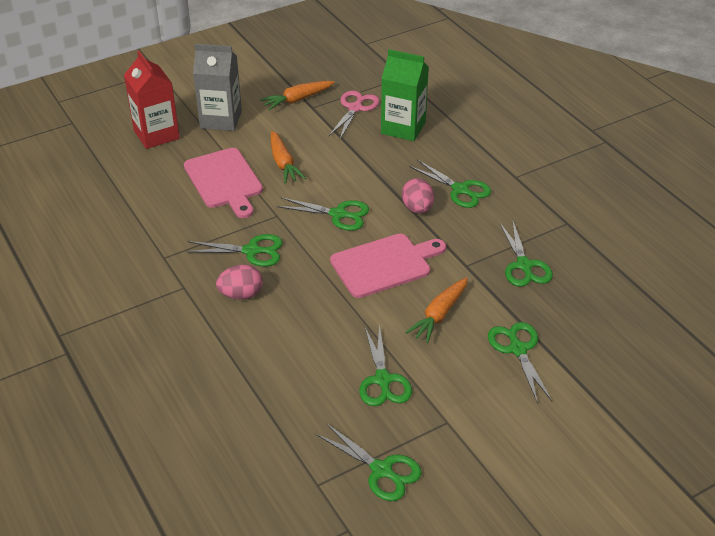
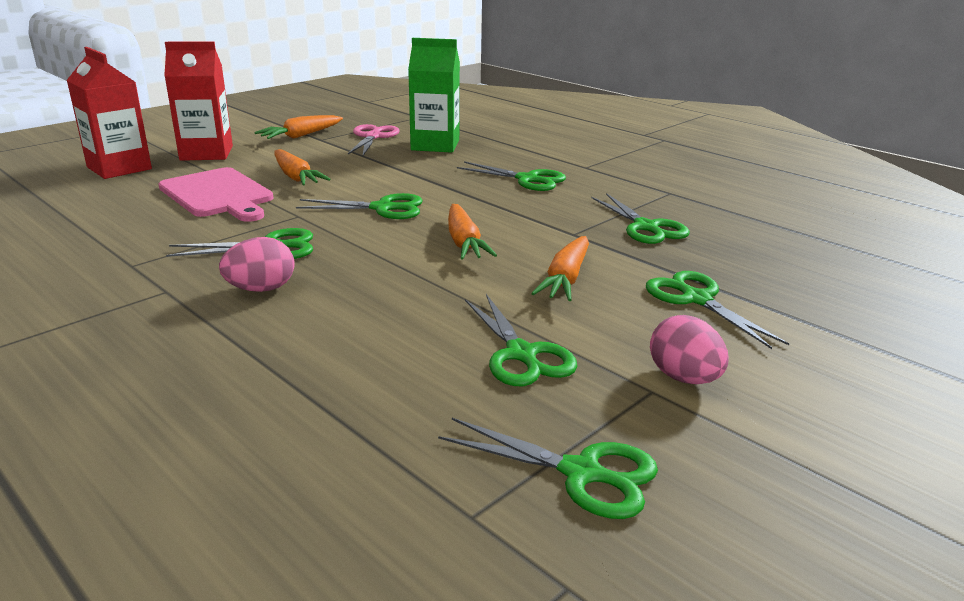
camera: 15 degrees left, 15 degrees down
(221, 119) = (206, 153): grey carton -> red carton
(384, 264) = (464, 242): pink cutting board -> orange carrot
(417, 208) = (483, 196): pink egg -> pink egg (684, 378)

